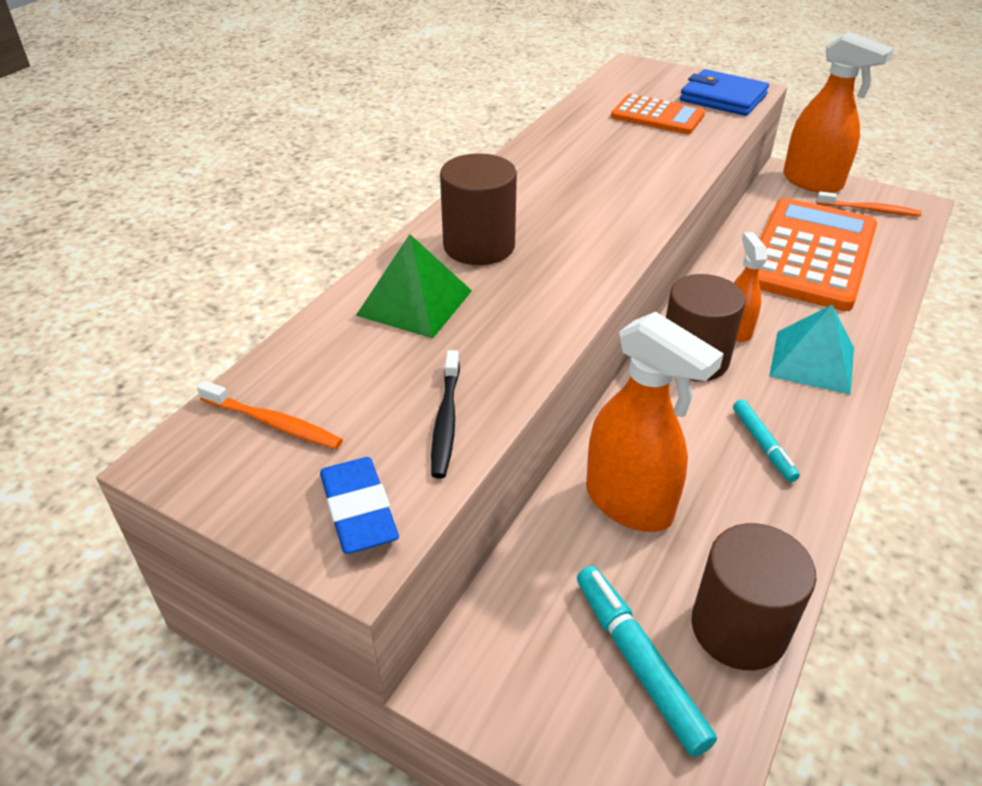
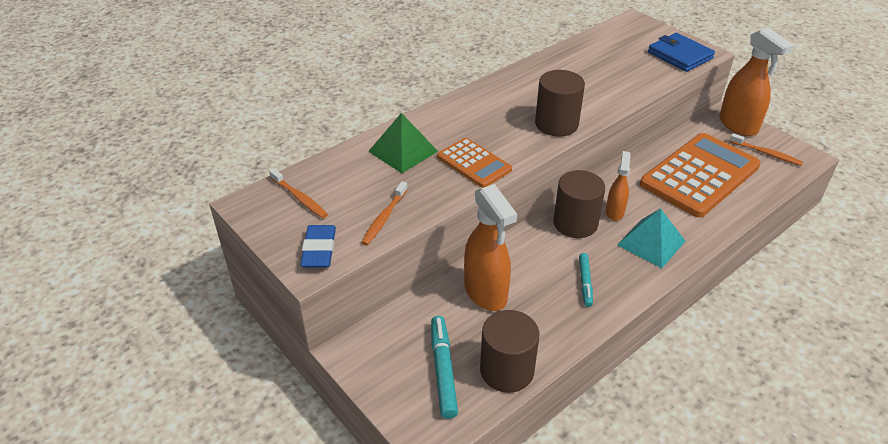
camera: 20 degrees right, 0 degrees up
(446, 421) = (384, 218): black toothbrush -> orange toothbrush
(479, 246) = (457, 125): brown cylinder -> brown cylinder (556, 124)
(657, 116) = (624, 61): orange calculator -> orange calculator (474, 163)

